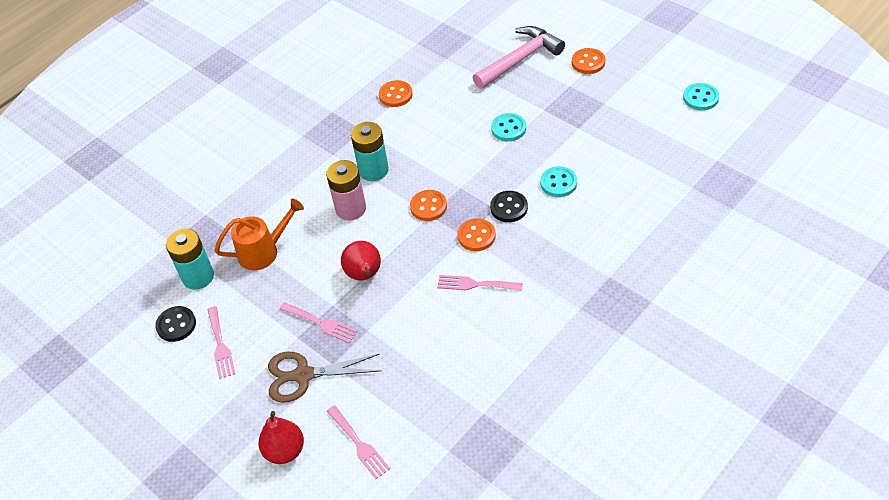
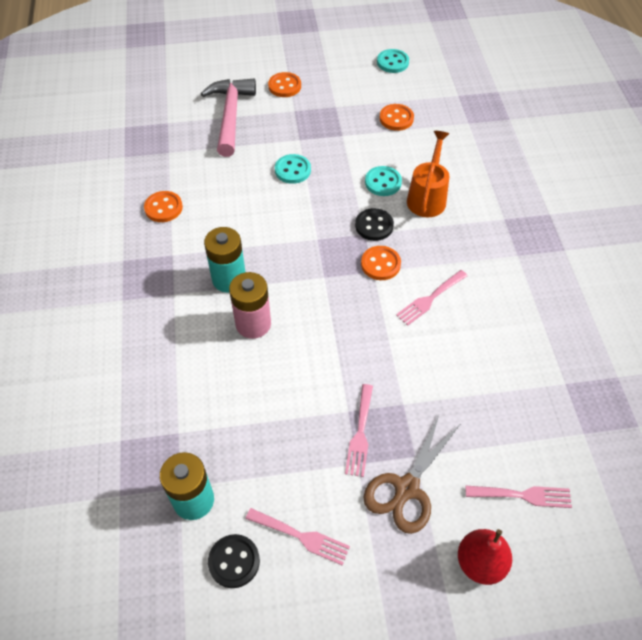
camera: 55 degrees left, 5 degrees up
(264, 251) = (226, 422): orange watering can -> orange watering can (427, 197)
(321, 323) = (360, 434): pink fork -> pink fork turned 120 degrees clockwise
(364, 275) = (340, 365): red pear -> none
(428, 206) = (314, 272): orange button -> orange button (396, 118)

